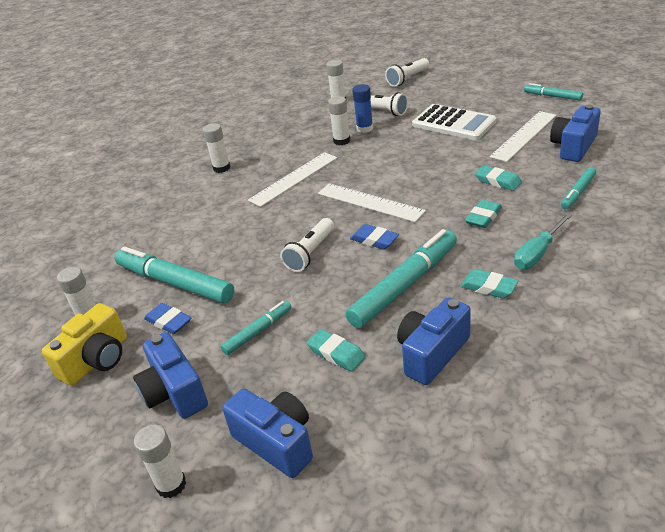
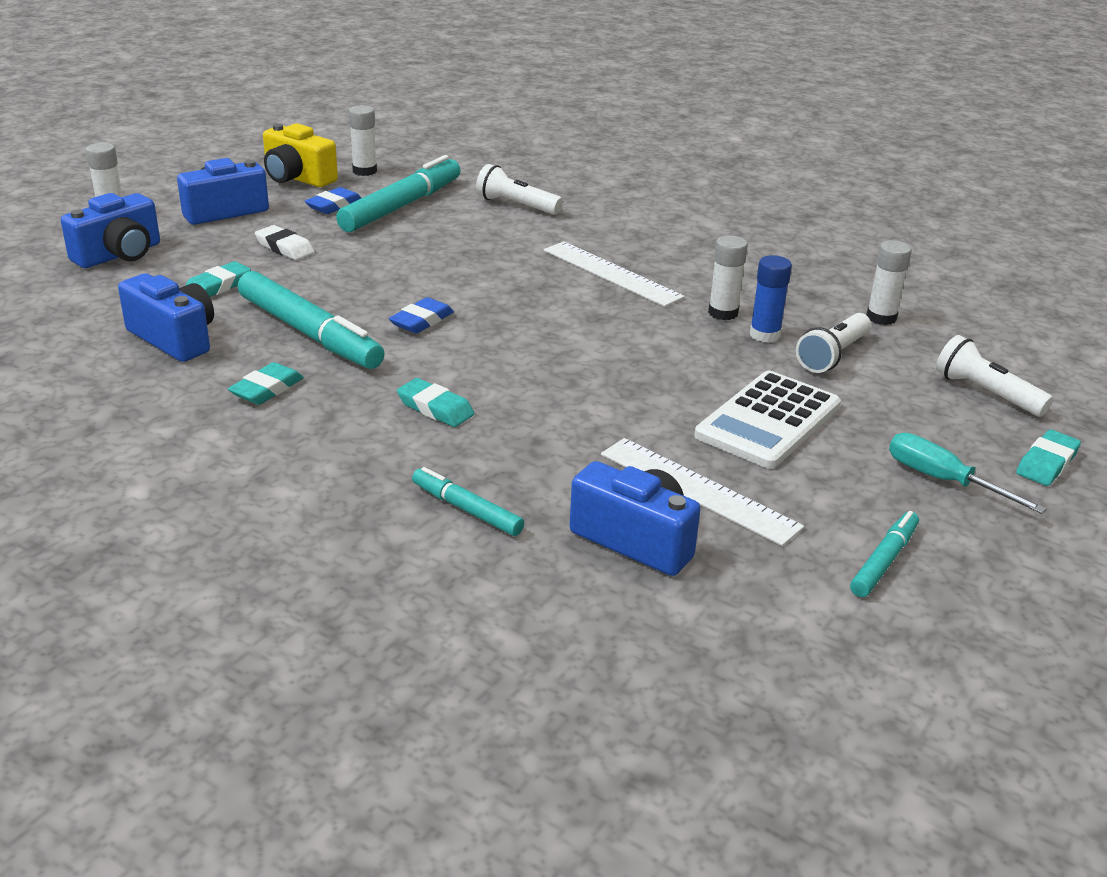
camera: 85 degrees right, 5 degrees down
(221, 168) = (661, 226): white glue stick -> none
(258, 332) = (285, 248): turquoise marker -> white eraser
(310, 253) = (416, 279): white flashlight -> white flashlight (516, 205)
(370, 202) = (520, 324): white ruler -> none
(498, 181) = (537, 436): turquoise eraser -> turquoise eraser (1046, 463)
(538, 253) = (317, 439): turquoise screwdriver -> turquoise screwdriver (943, 480)

